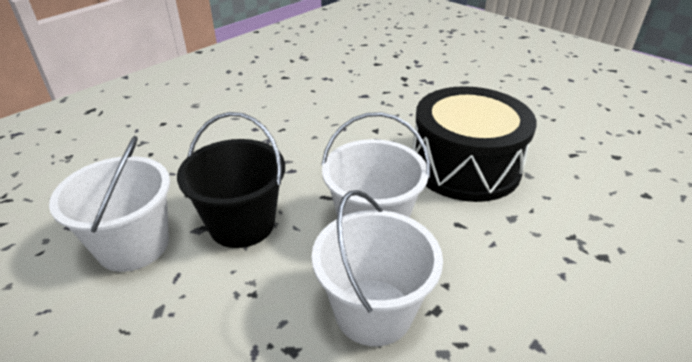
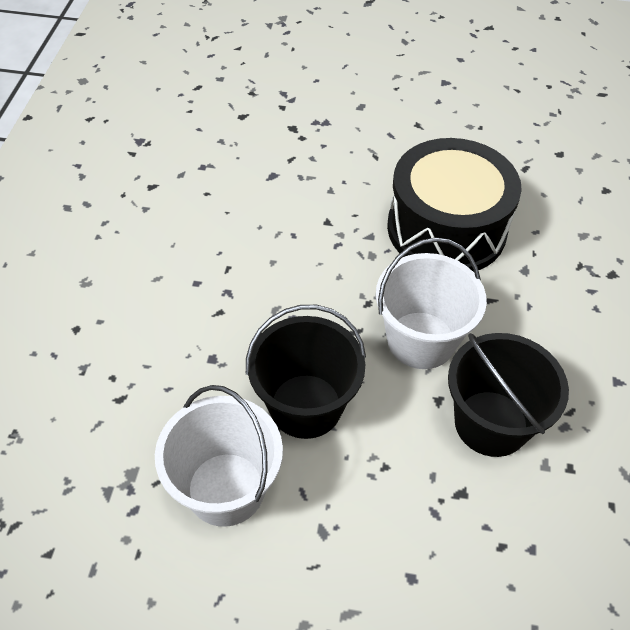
camera: 35 degrees left, 15 degrees up
(373, 311) = (491, 423): white bucket -> black bucket

